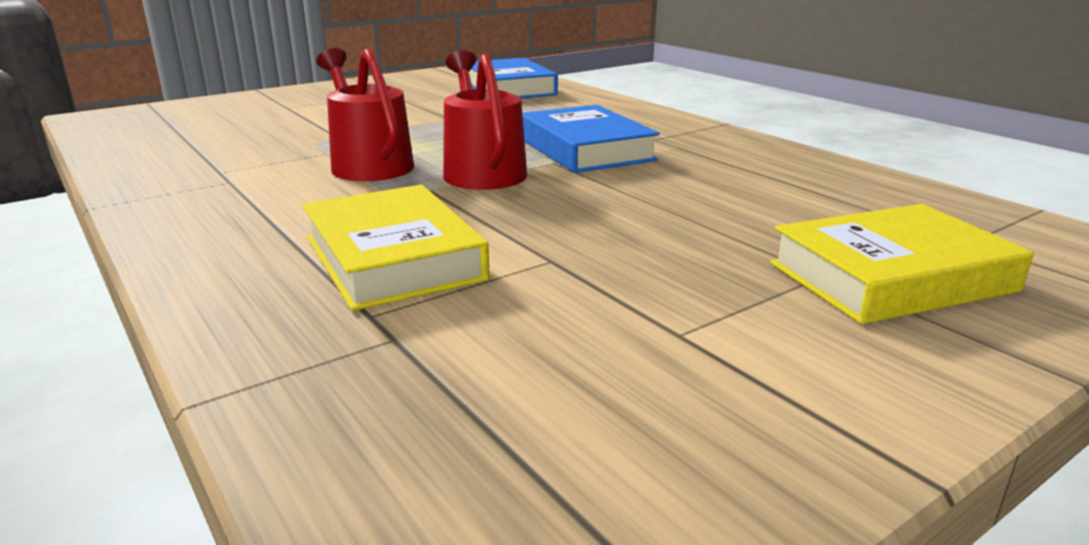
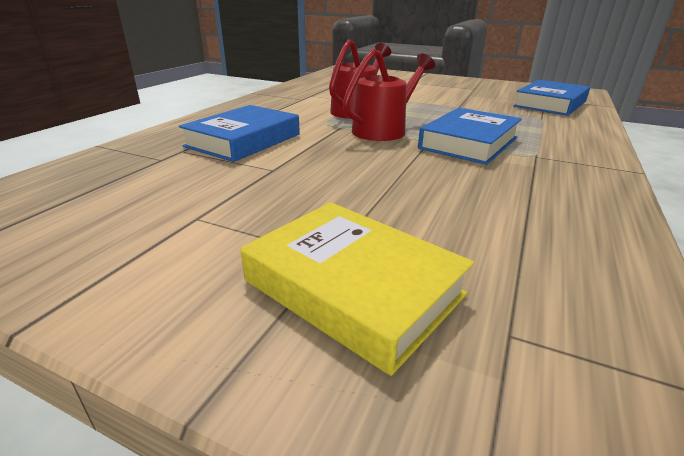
camera: 60 degrees right, 5 degrees up
(393, 258) = (244, 140): yellow book -> blue book

